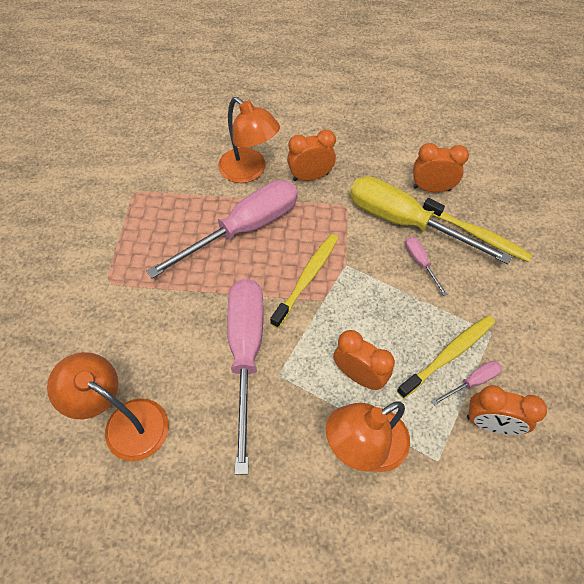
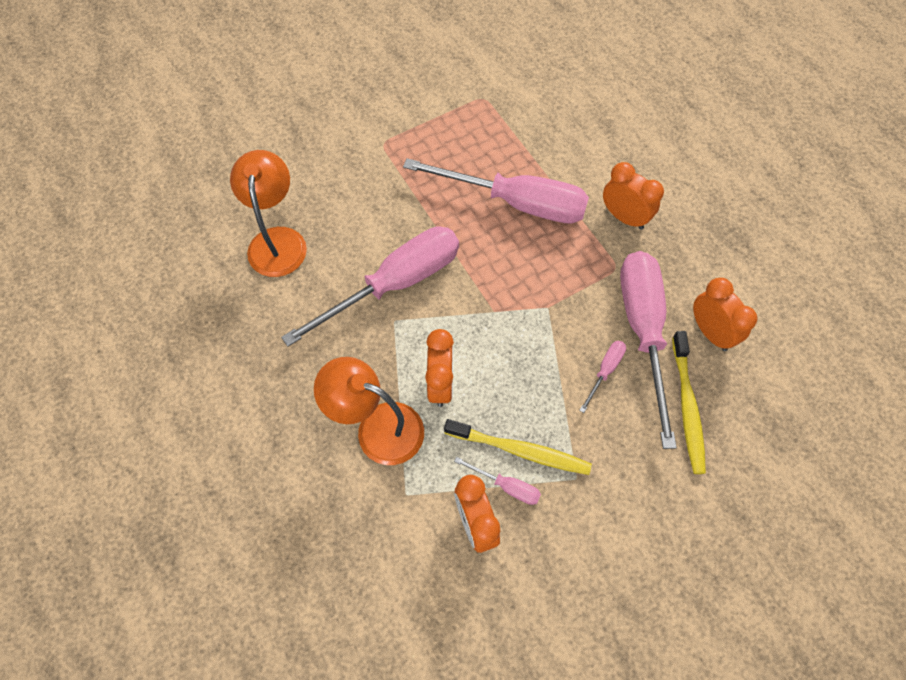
camera: 55 degrees right, 5 degrees up
(249, 171) = (584, 164): orange lamp -> none
(307, 278) = (506, 284): yellow toothbrush -> none
(405, 222) = (643, 331): yellow screwdriver -> pink screwdriver

